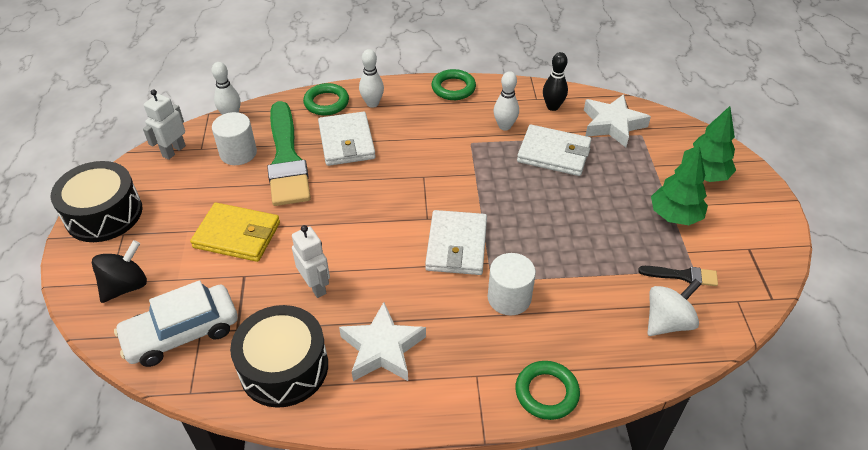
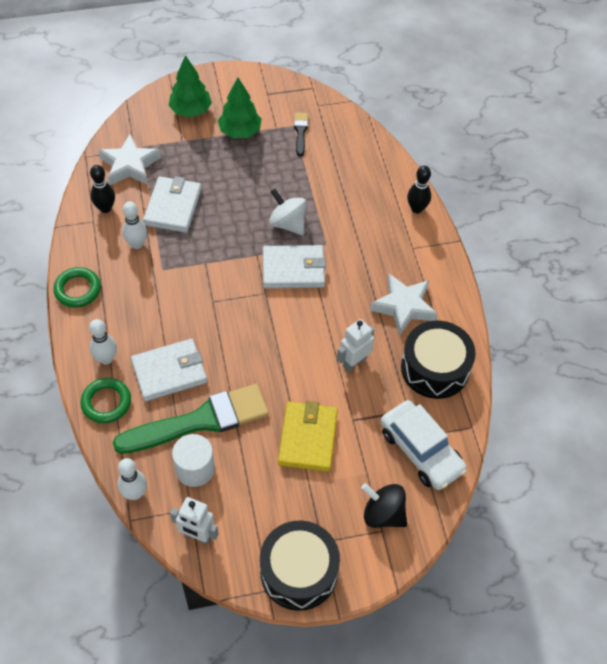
camera: 100 degrees left, 10 degrees up
(509, 298) = (341, 232): white cylinder -> none
(546, 392) = (417, 208): green ring -> black bowling pin
(667, 322) = (344, 143): white spinning top -> white spinning top (288, 223)

